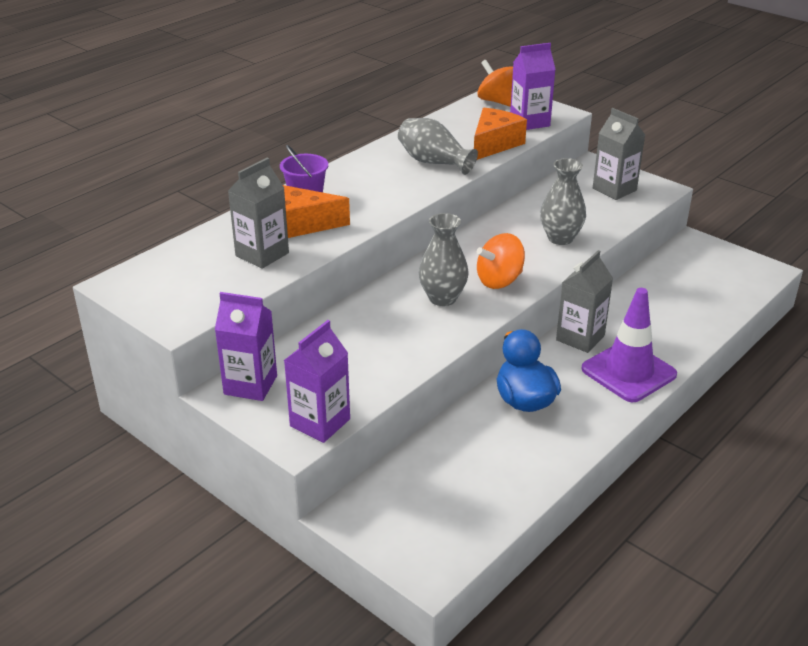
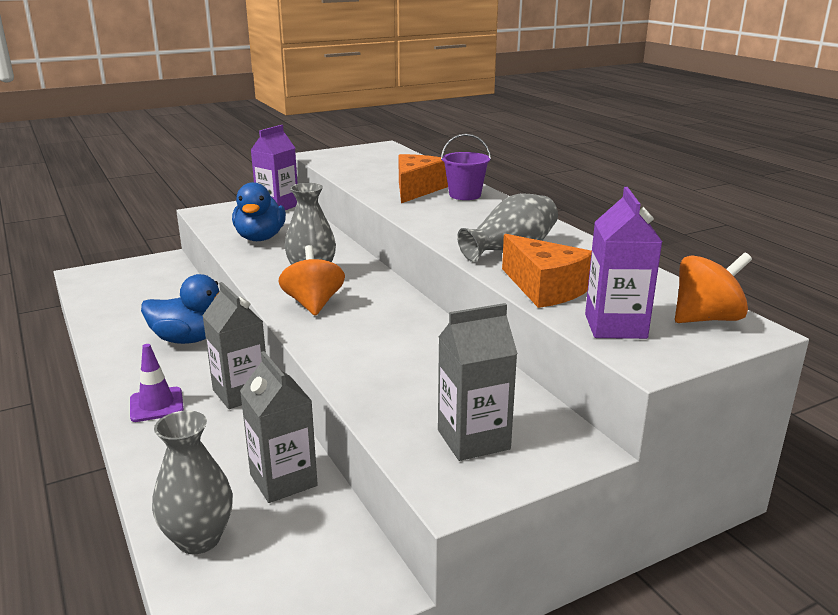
camera: 110 degrees right, 10 degrees down
(262, 254) = (380, 176): grey carton -> grey carton (283, 480)
(320, 423) = (212, 218): purple carton -> none
(367, 360) = (260, 238): none -> blue duck
(560, 238) = (366, 357): grey vase -> grey vase (199, 539)
(628, 372) = (156, 405): purple traffic cone -> purple traffic cone, size x0.58

